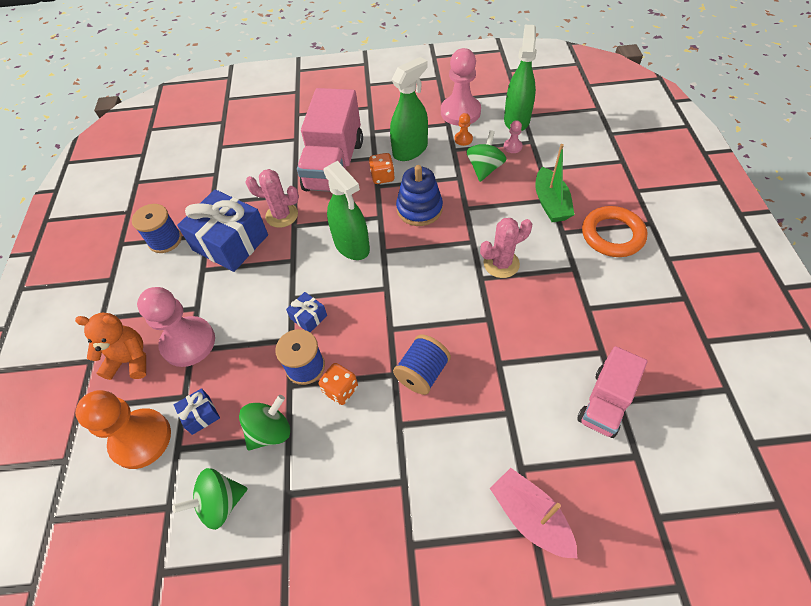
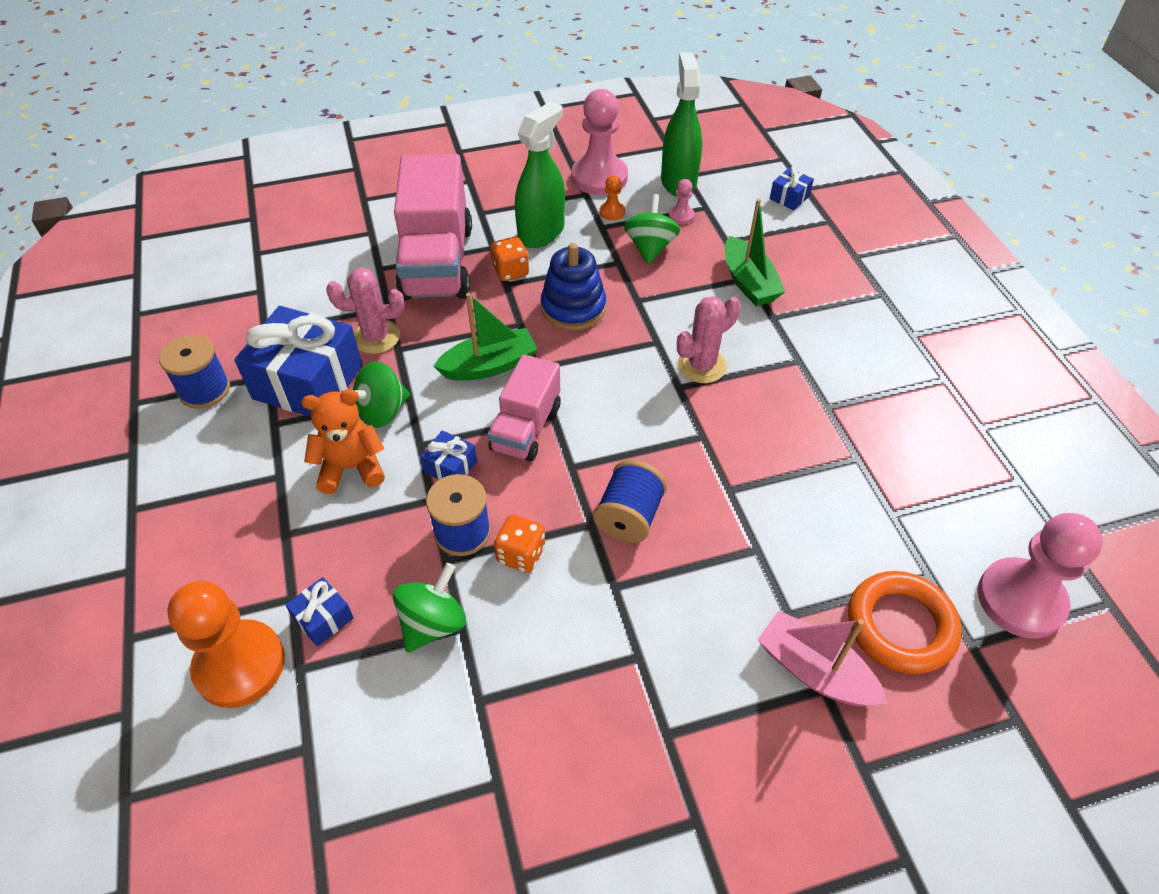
camera: 15 degrees left, 5 degrees down
(130, 360) = (193, 561): orange teddy bear -> orange teddy bear (351, 468)
(188, 342) = (278, 524): pink pawn -> pink pawn (1020, 600)
(220, 503) = (384, 729): green spinning top -> green spinning top (382, 412)
(352, 245) = (489, 366): green spray bottle -> green boat
(596, 139) = (789, 197): none -> blue gift
(605, 402) = (876, 518): pink truck -> pink truck (526, 428)
(612, 235) = (837, 313): orange ring -> orange ring (900, 626)

